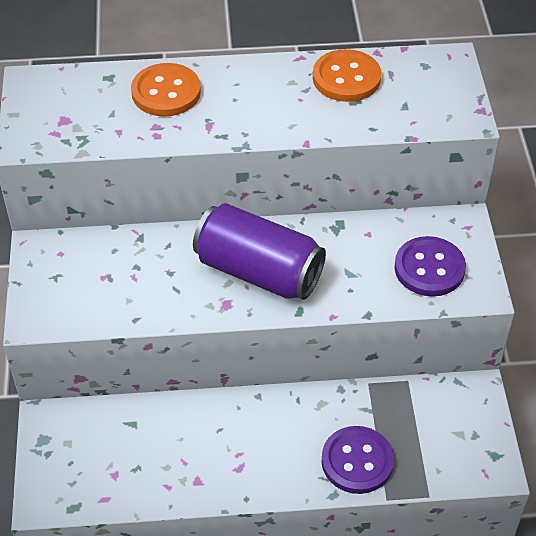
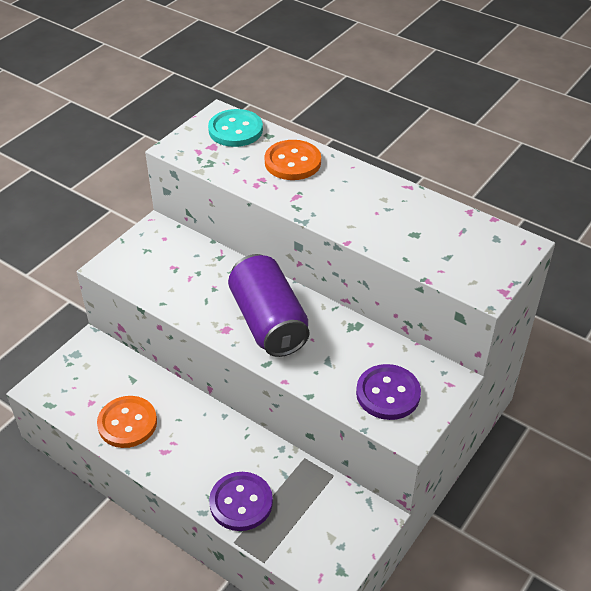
camera: 40 degrees right, 5 degrees down
(68, 89) = (235, 130): none -> turquoise button
(346, 78) = (425, 216): orange button -> orange button (127, 423)

